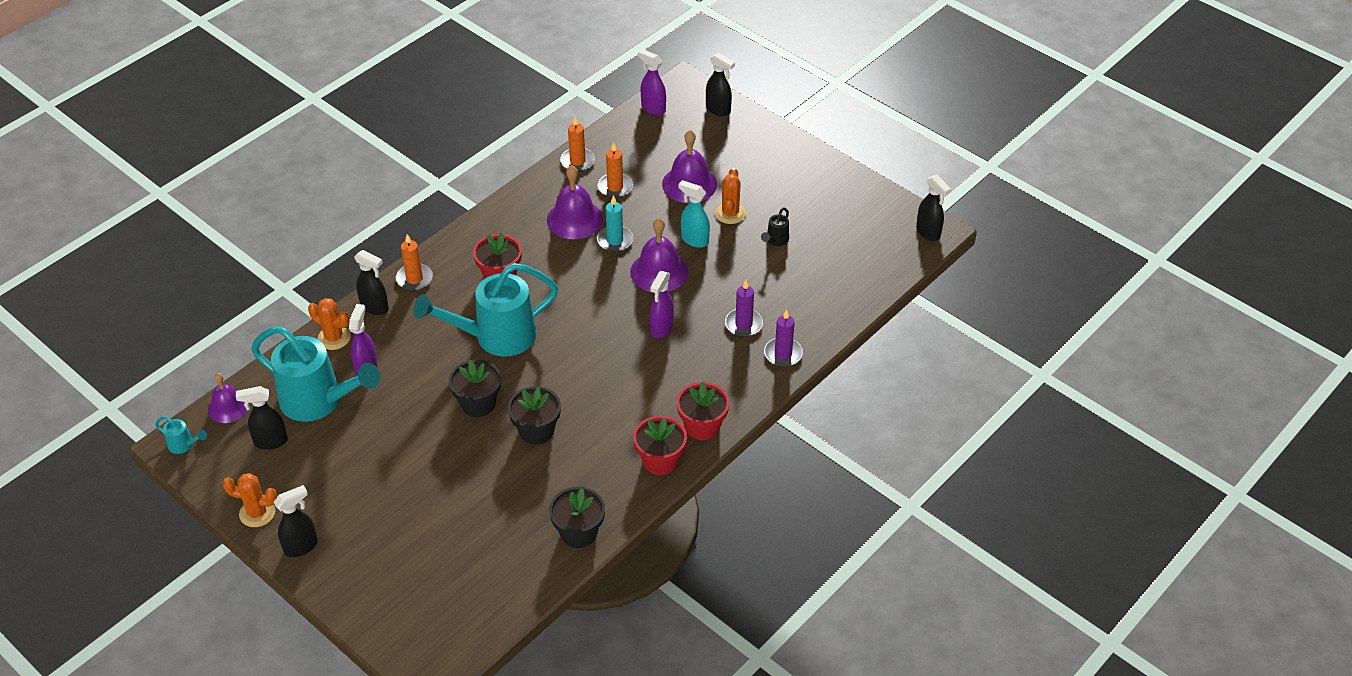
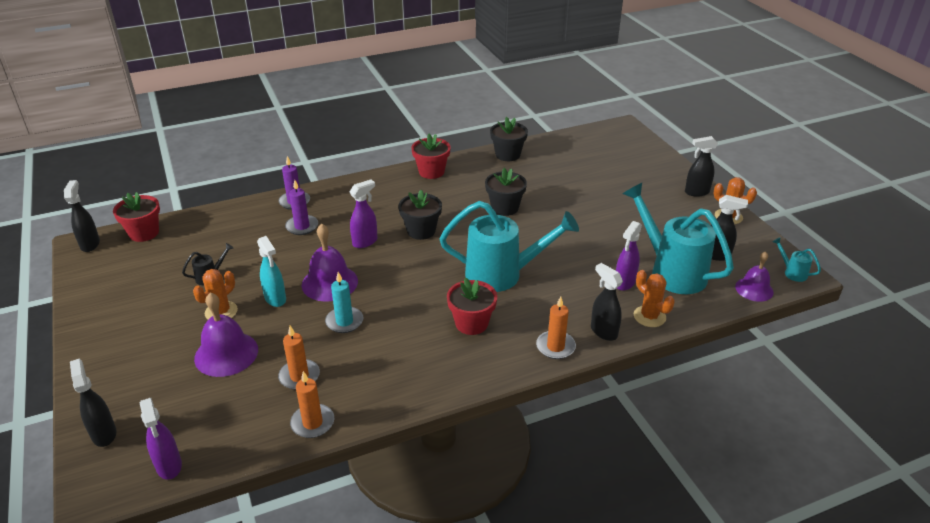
camera: 155 degrees left, 10 degrees down
(478, 403) = (540, 234): black flower pot -> black flower pot (421, 231)
(574, 219) = (365, 355): purple bell -> none
(702, 426) = (389, 180): red flower pot -> red flower pot (144, 233)

